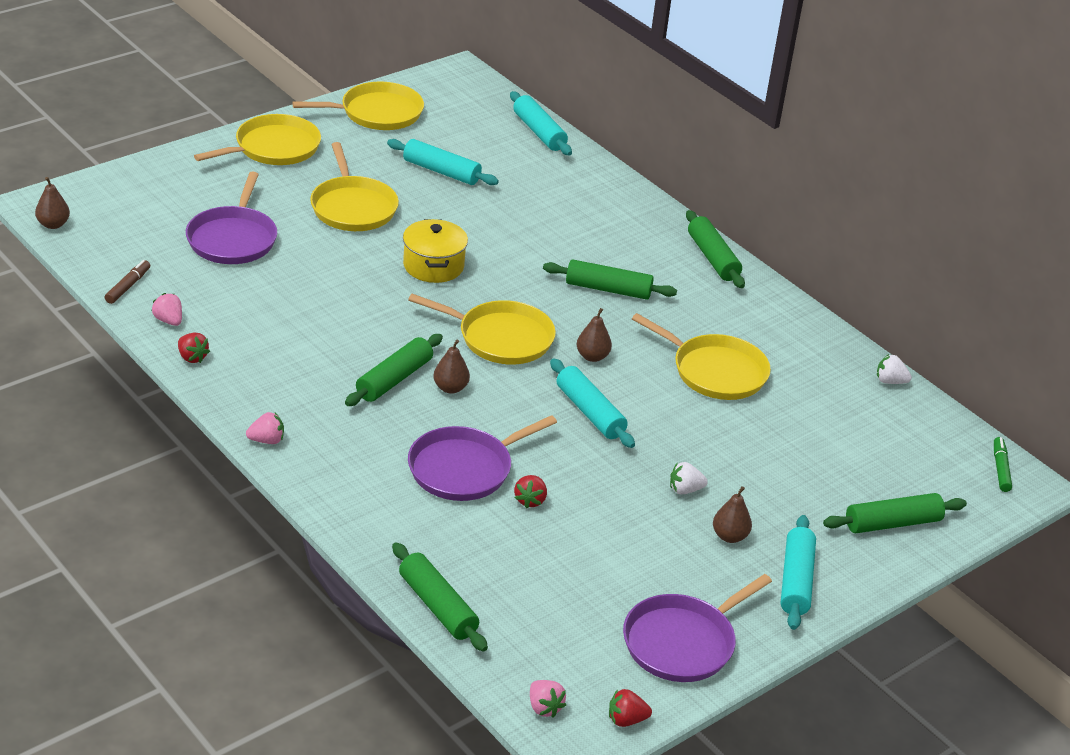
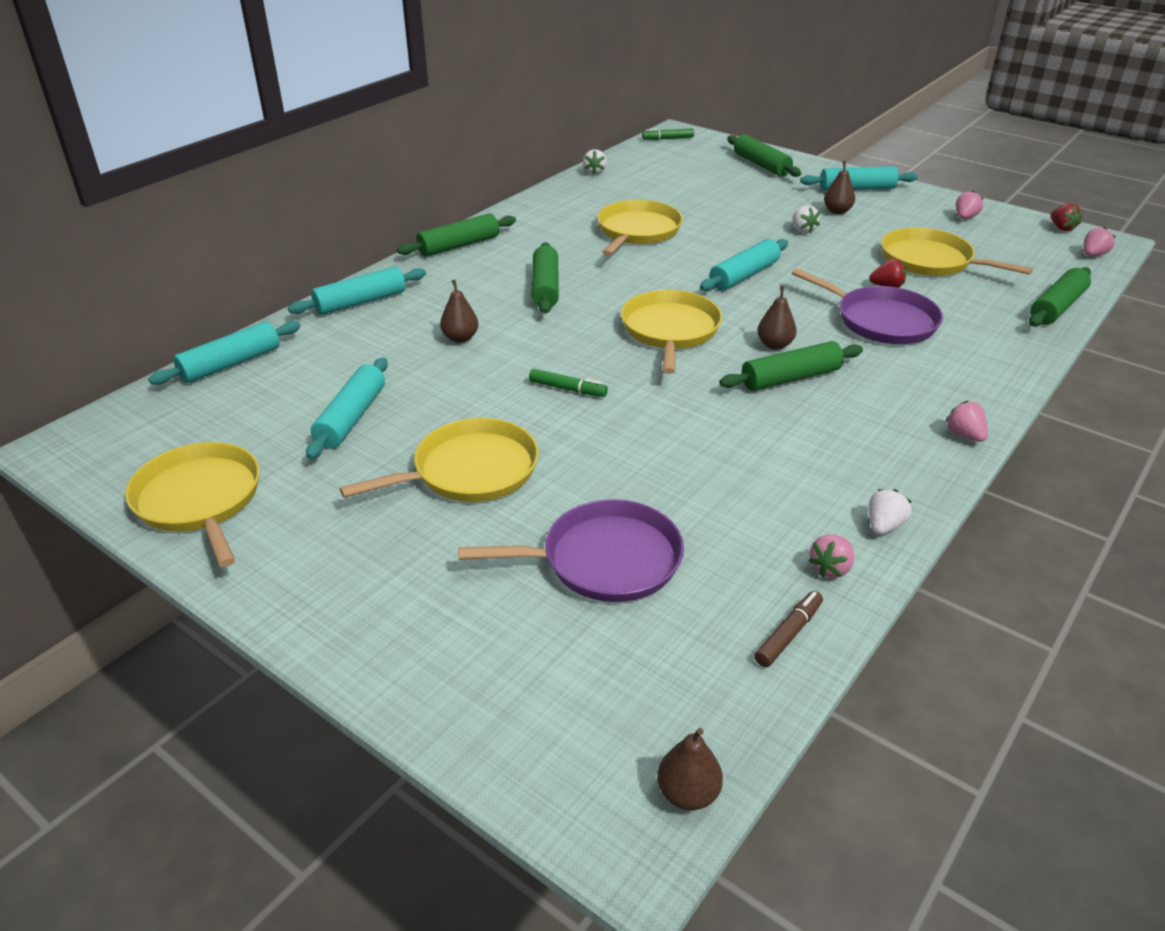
camera: 100 degrees left, 0 degrees up
(128, 286) = (788, 634): brown marker -> brown marker turned 120 degrees clockwise
(192, 357) = (884, 526): red strawberry -> white strawberry
(273, 148) = (333, 582): yellow pan -> yellow pan (930, 261)
(394, 379) = (791, 378): green rolling pin -> green rolling pin turned 45 degrees counterclockwise
(433, 266) = (567, 389): yellow pot -> green marker
(592, 357) = (661, 283): brown pear -> brown pear (460, 338)
(616, 194) = (360, 302): none -> turquoise rolling pin
(683, 642) = (965, 217): purple pan -> pink strawberry

